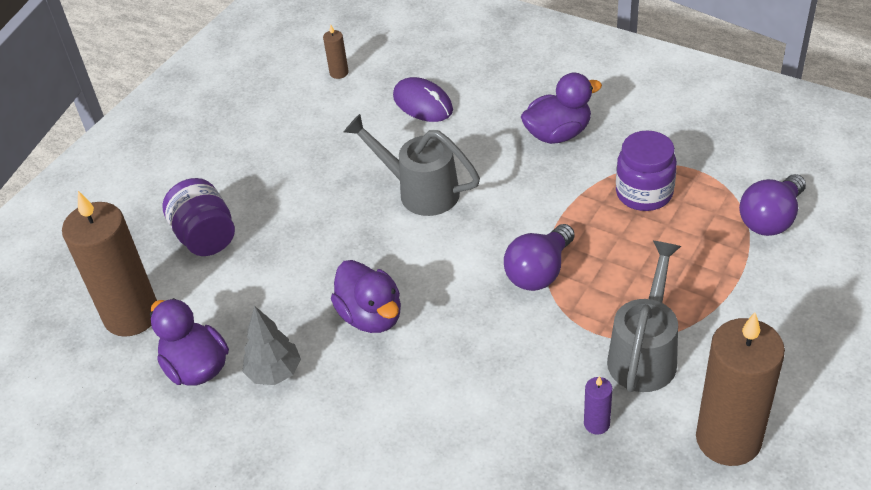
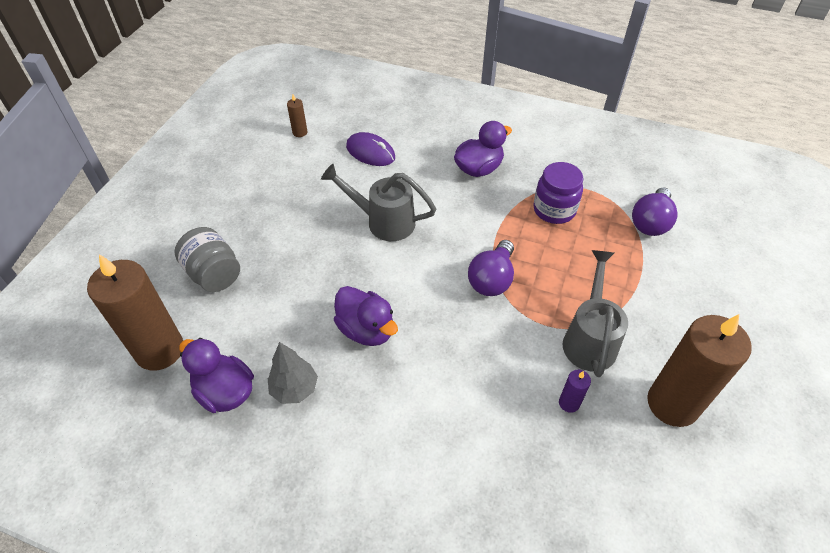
camera: 15 degrees left, 5 degrees up
(205, 236) = (214, 274): purple jar -> grey jar

